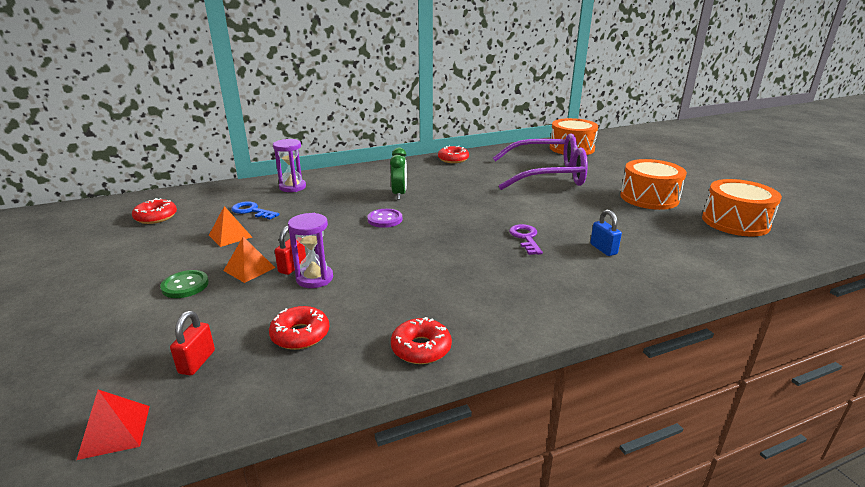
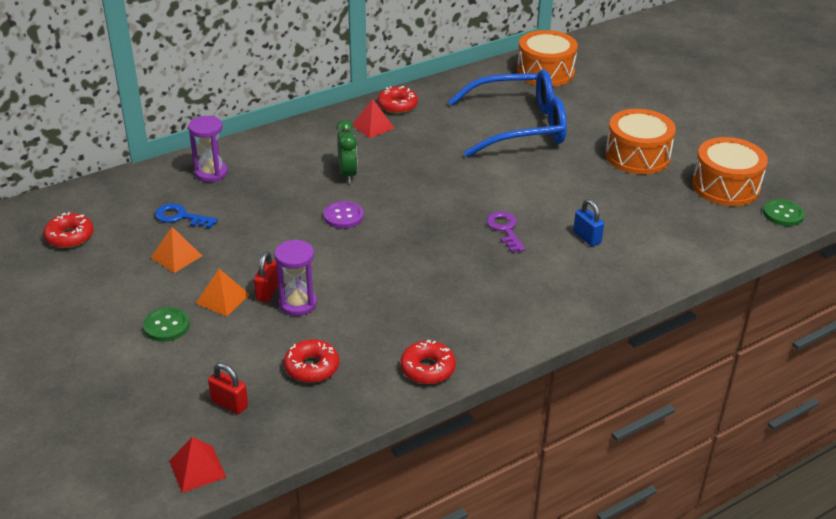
camera: 10 degrees left, 10 degrees up
(197, 362) = (229, 404): red padlock -> red padlock turned 60 degrees counterclockwise
(430, 169) = (373, 126): none -> red pyramid
(547, 175) = (519, 126): purple glasses -> blue glasses
(799, 245) = (783, 214): none -> green button

